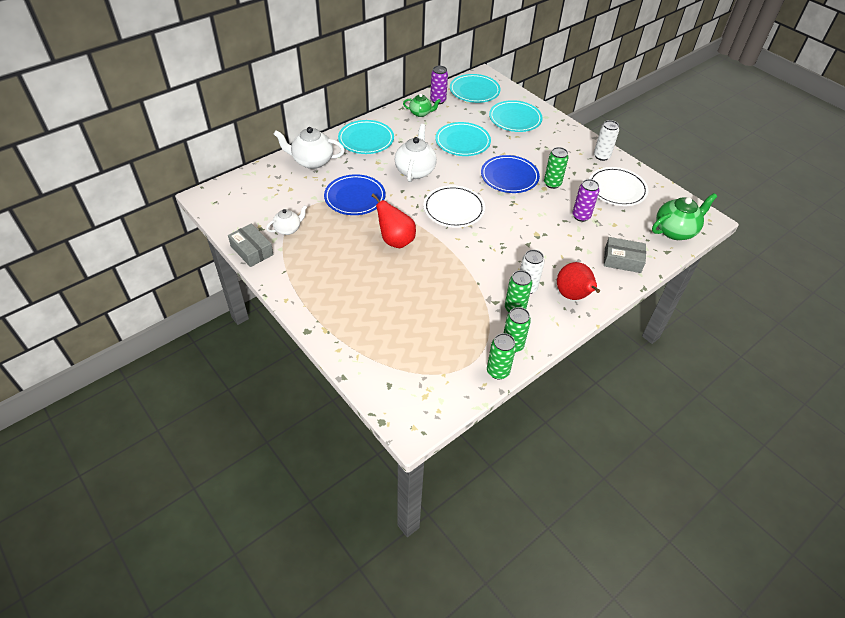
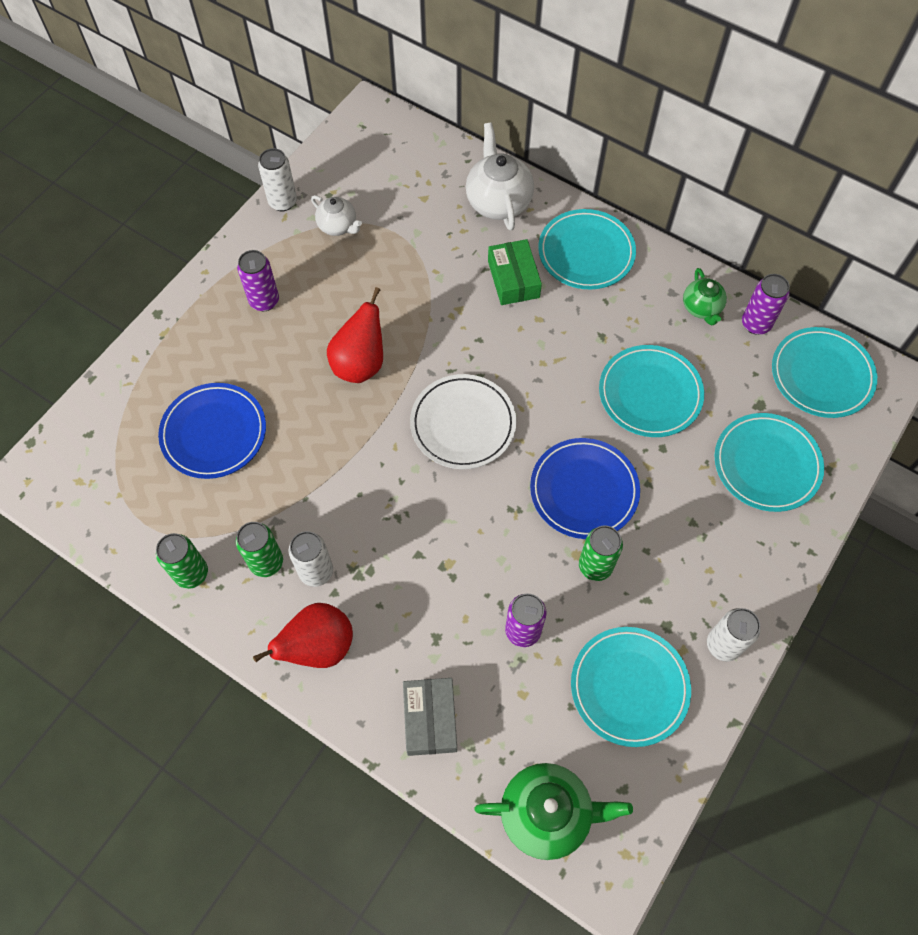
camera: 75 degrees right, 15 degrees up
(252, 250) = (283, 202): grey box -> white can
(326, 274) = (264, 301): none -> purple can
(355, 197) = (437, 282): blue plate -> blue plate (214, 433)
(369, 169) = (513, 279): none -> green box
(415, 170) = (537, 344): white teapot -> none
(498, 371) = (139, 563): green can -> none
(617, 189) = (629, 687): white plate -> turquoise plate
(675, 231) = (547, 814): green teapot -> green teapot turned 45 degrees counterclockwise

